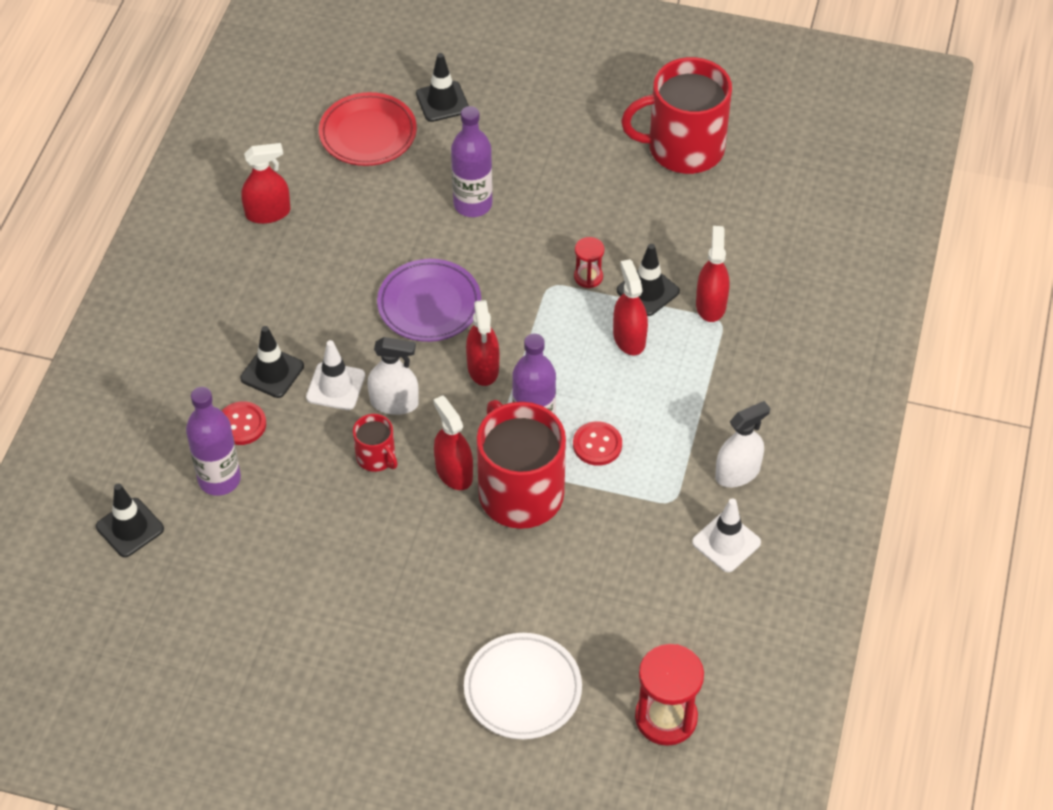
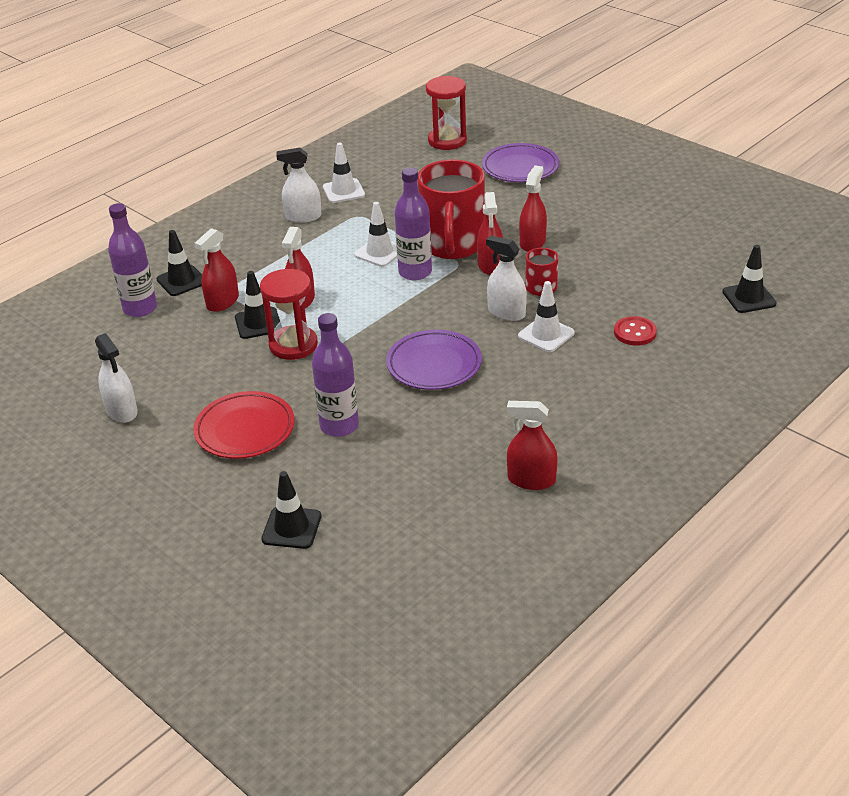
camera: 150 degrees left, 15 degrees down
(219, 479) = (667, 306): purple bottle -> purple bottle (140, 308)
(272, 372) = (593, 358): black traffic cone -> black traffic cone (182, 281)
(368, 134) = (388, 522): red plate -> red plate (245, 430)
(483, 368) = (423, 314): red spray bottle -> red spray bottle (532, 242)
(522, 689) = (520, 167): white plate -> purple plate
(588, 277) = (293, 345): red hourglass -> red hourglass, size x1.85
(597, 445) = (379, 252): red button -> white traffic cone
(684, 148) = (122, 411): red mug -> white spray bottle

